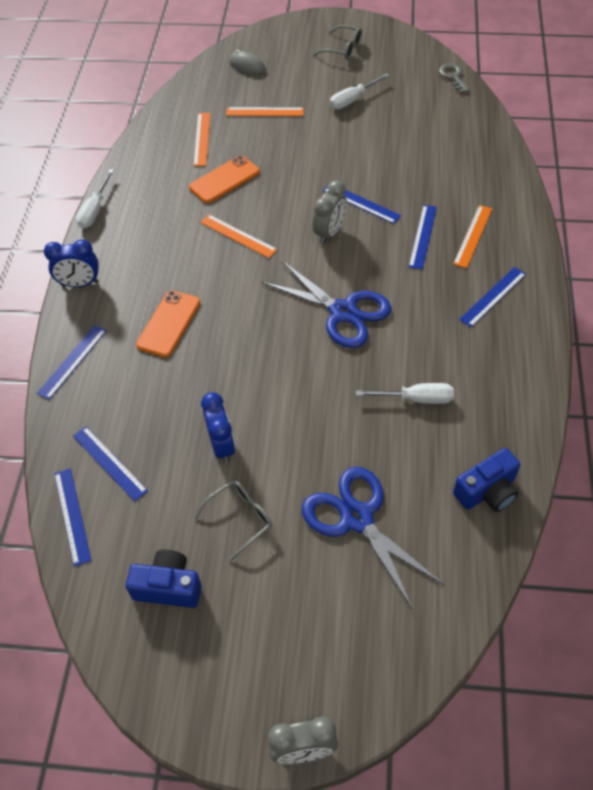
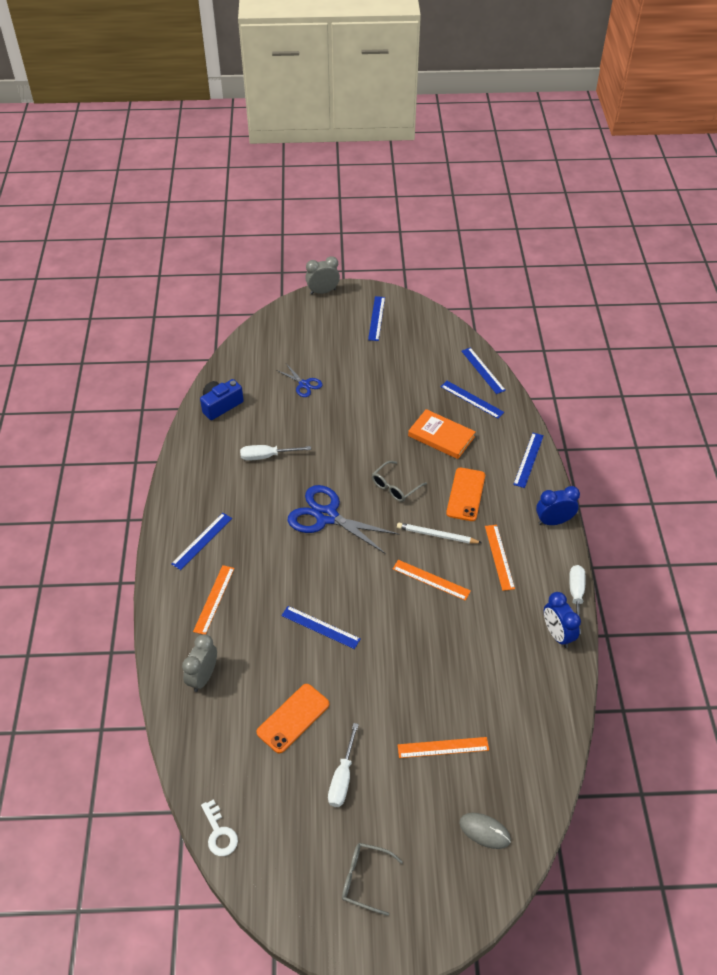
camera: 170 degrees right, 5 degrees down
(168, 587) = (411, 343): blue camera -> none
(173, 406) = (441, 436): none -> orange book
(202, 139) = (502, 698): orange ruler -> orange ruler (499, 557)
(218, 280) = (437, 535): none -> white pencil
(222, 445) = (399, 415): blue clock -> blue clock (557, 634)
(224, 179) = (462, 644): orange phone -> orange phone (293, 718)
(240, 518) = (377, 378): grey glasses -> grey glasses (395, 487)
(329, 233) = (347, 590): grey clock -> grey clock (203, 677)
(352, 100) = (342, 778): white screwdriver -> white screwdriver turned 150 degrees clockwise
(357, 518) = (304, 384): blue scissors -> blue scissors, size x0.52
(423, 236) = (260, 594): blue ruler -> blue ruler (376, 318)
(453, 77) = (219, 833): grey key -> white key

